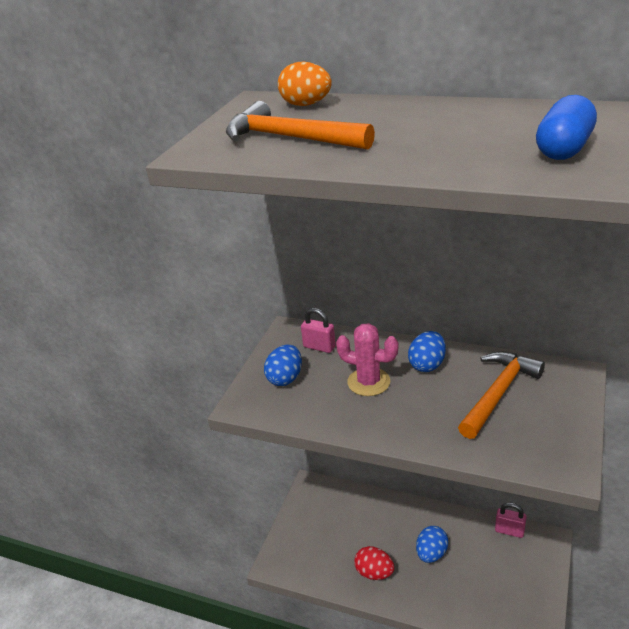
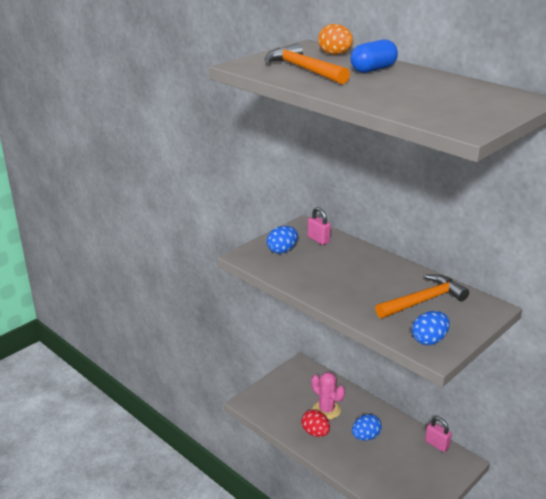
camera: 20 degrees right, 5 degrees down
(368, 382) = (337, 268): pink cactus -> pink cactus (326, 410)
(427, 365) = (386, 271): blue egg -> blue egg (429, 340)
(563, 149) = (459, 109): blue capsule -> blue capsule (373, 69)

